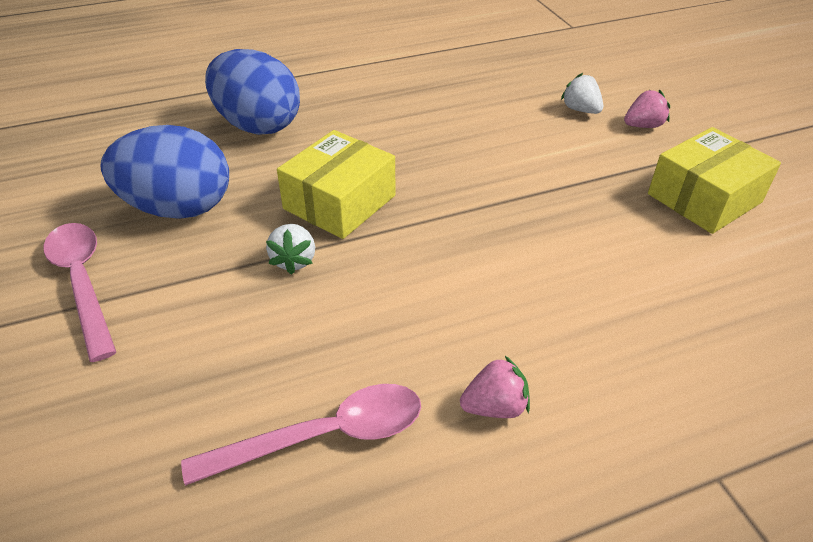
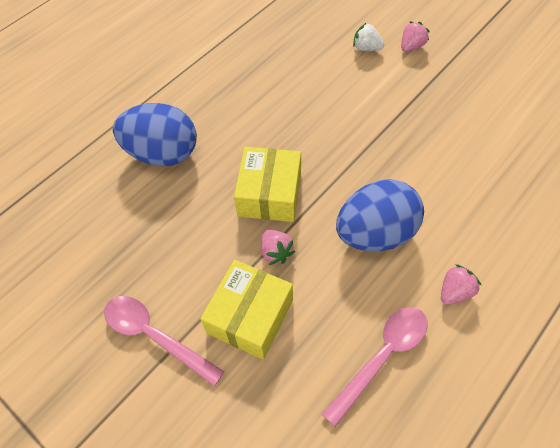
camera: 25 degrees left, 15 degrees up
(178, 208) = (167, 249): blue egg -> blue egg (375, 233)
(294, 260) = (276, 252): white strawberry -> pink strawberry
(704, 198) = (477, 92): yellow box -> yellow box (250, 316)

